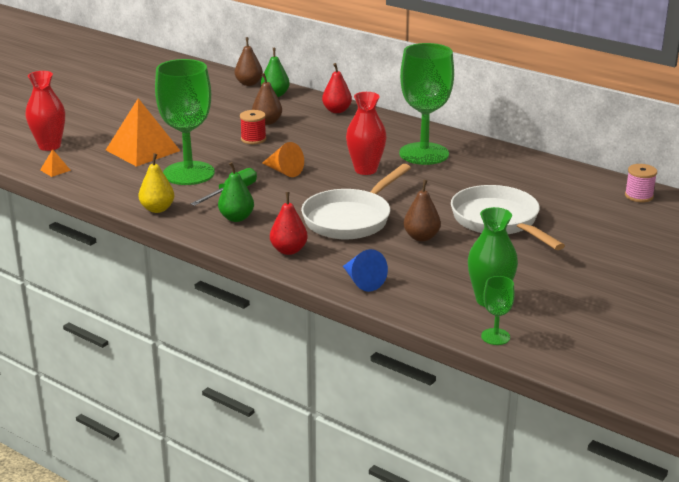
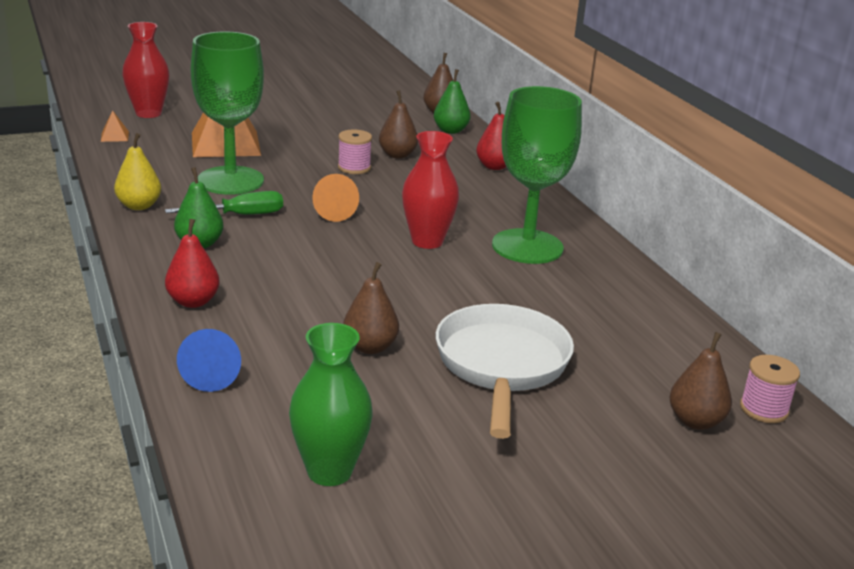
camera: 30 degrees right, 0 degrees up
(253, 139) = (354, 168): red spool -> pink spool
(350, 219) = (321, 291): white pan -> none
(495, 337) = (257, 530): green goblet -> none
(617, 213) = (695, 421): none -> brown pear

